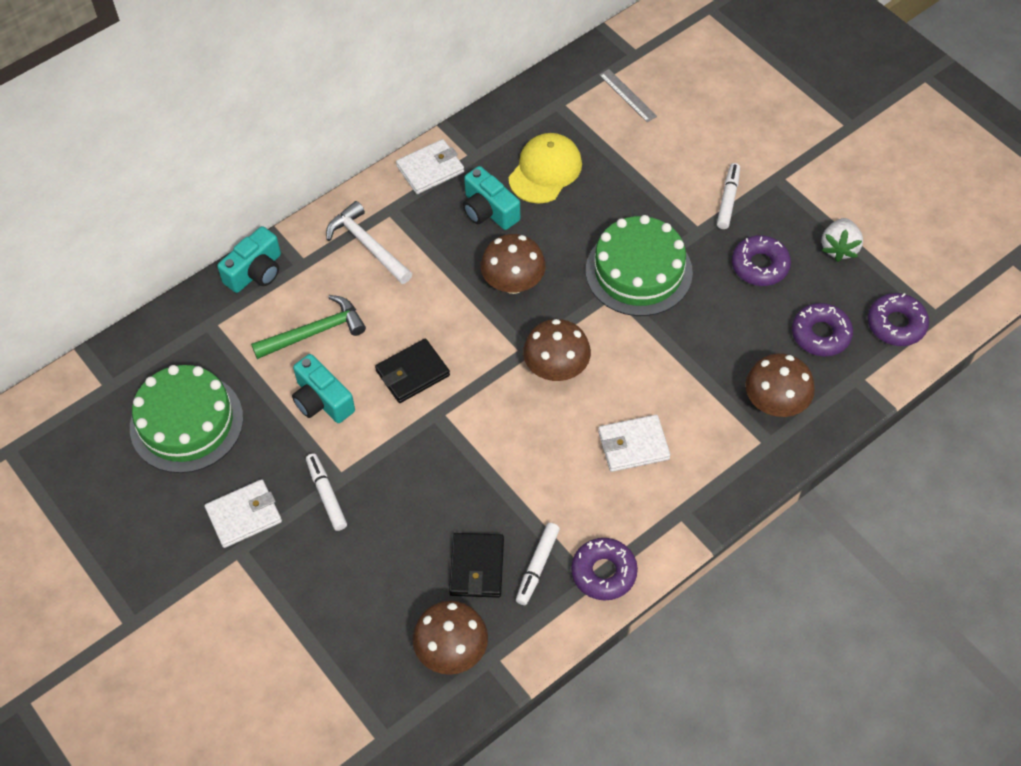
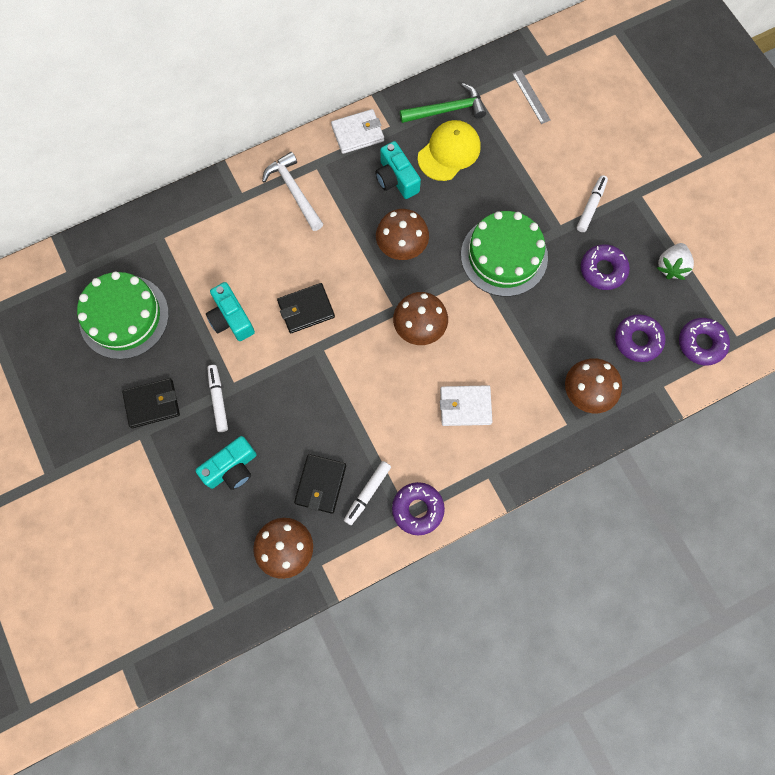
camera: 10 degrees right, 15 degrees up
(244, 515) = (152, 404): white wallet -> black wallet
(255, 272) = (202, 197): turquoise camera -> turquoise camera (232, 468)
(315, 332) = (238, 259): green hammer -> green hammer (447, 110)

